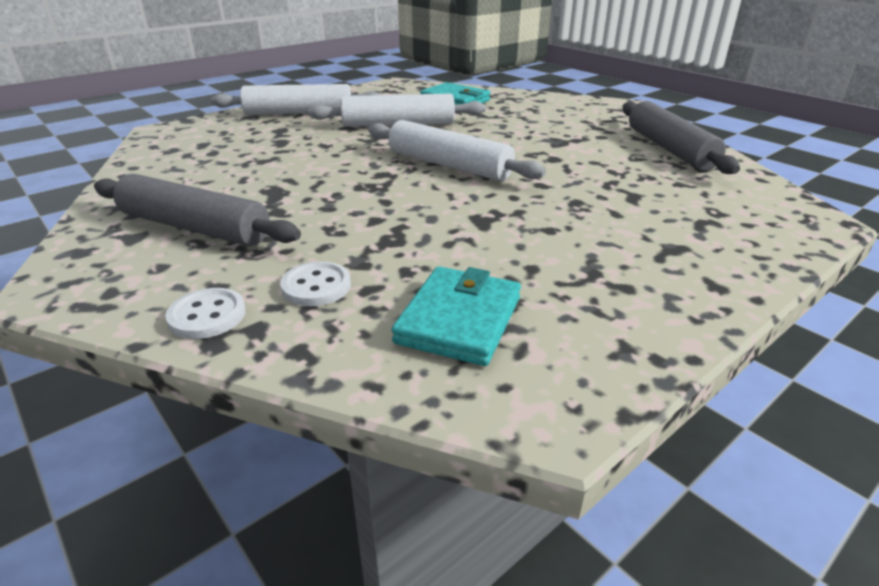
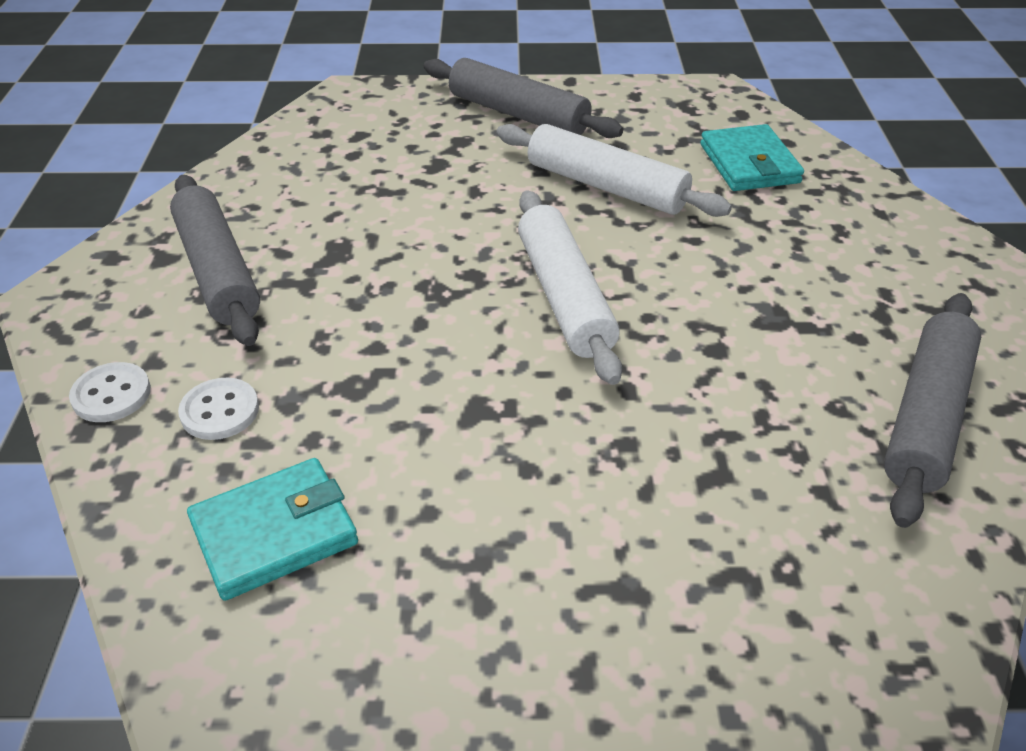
camera: 40 degrees right, 10 degrees up
(299, 113) = (518, 114): white rolling pin -> grey rolling pin

